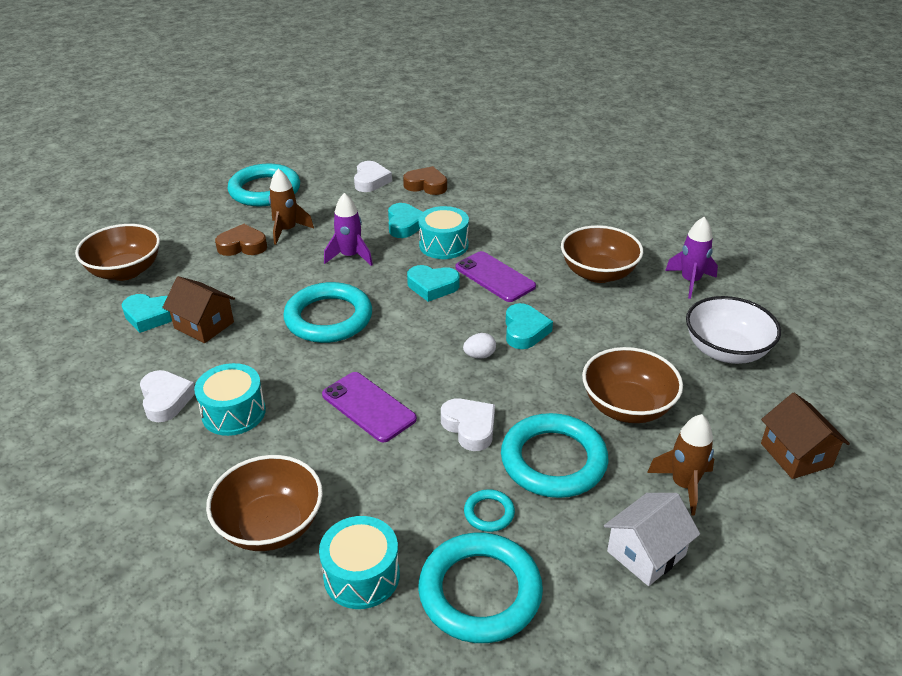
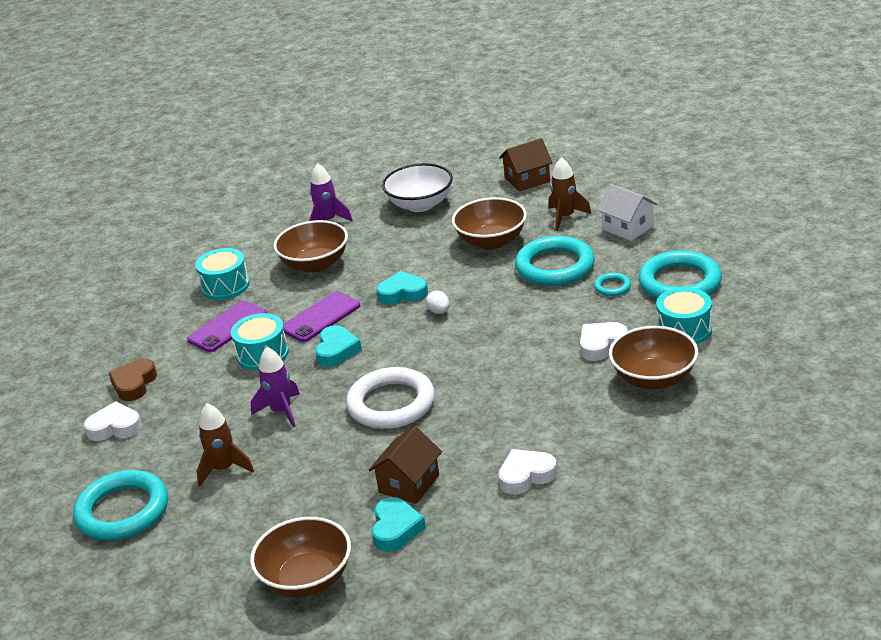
camera: 90 degrees left, 5 degrees down
(233, 413) = (535, 429): turquoise drum -> turquoise drum (225, 286)
(242, 246) = (255, 496): brown heart -> none
(328, 318) = (391, 404): turquoise ring -> white ring
(368, 407) = (514, 357): purple phone -> purple phone (227, 327)
(405, 225) = (220, 385): turquoise heart -> none
(470, 427) = (528, 305): white heart -> white heart (601, 344)

